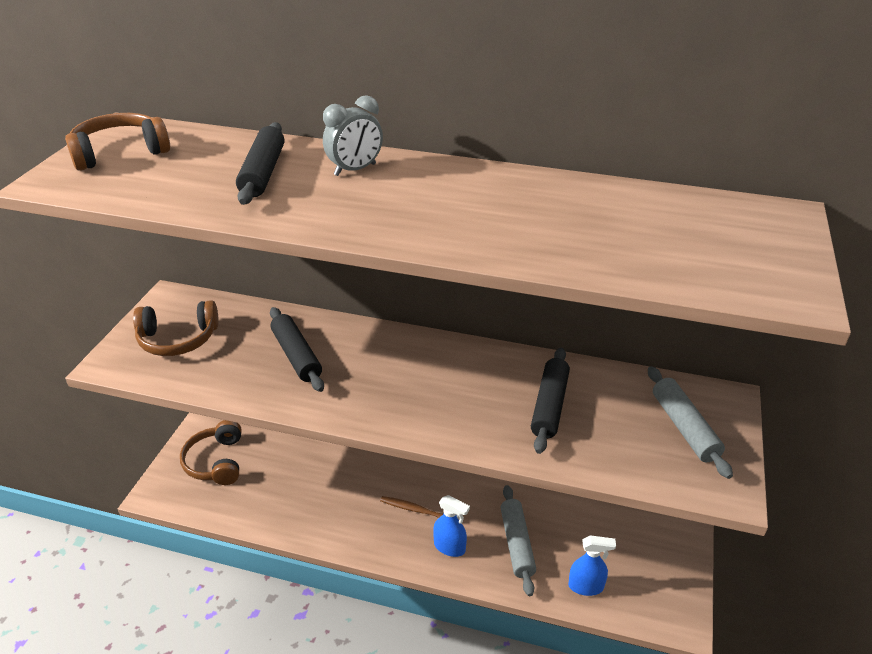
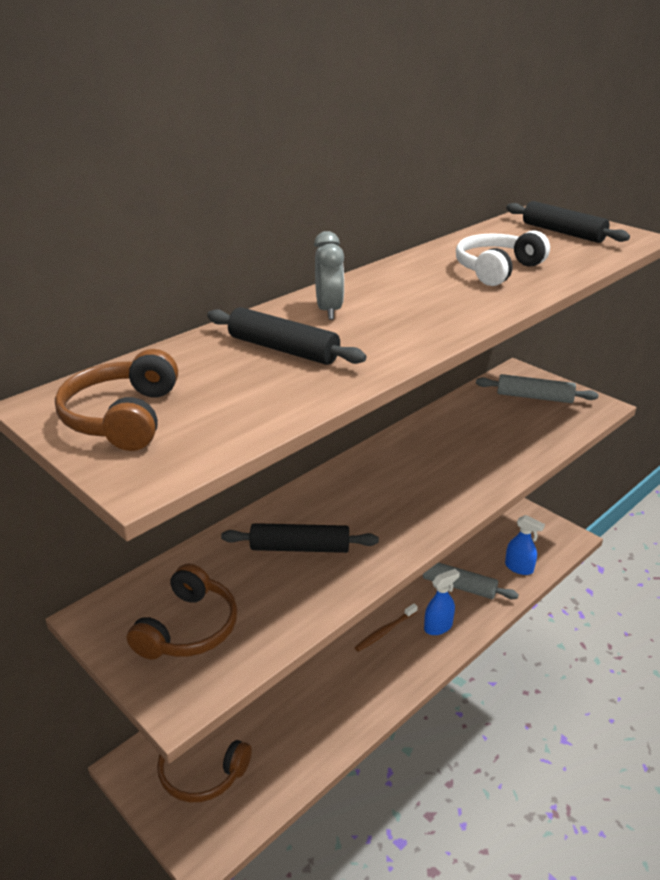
camera: 60 degrees left, 5 degrees down
(549, 224) = (497, 270): none -> white headphones
(549, 406) = (475, 439): black rolling pin -> black rolling pin (563, 232)
(586, 586) = (519, 568): blue spray bottle -> blue spray bottle turned 90 degrees clockwise

